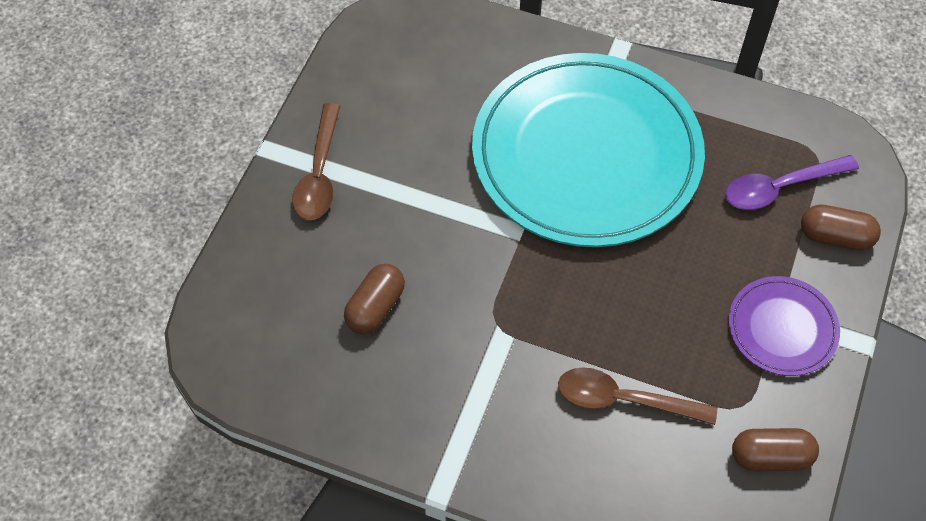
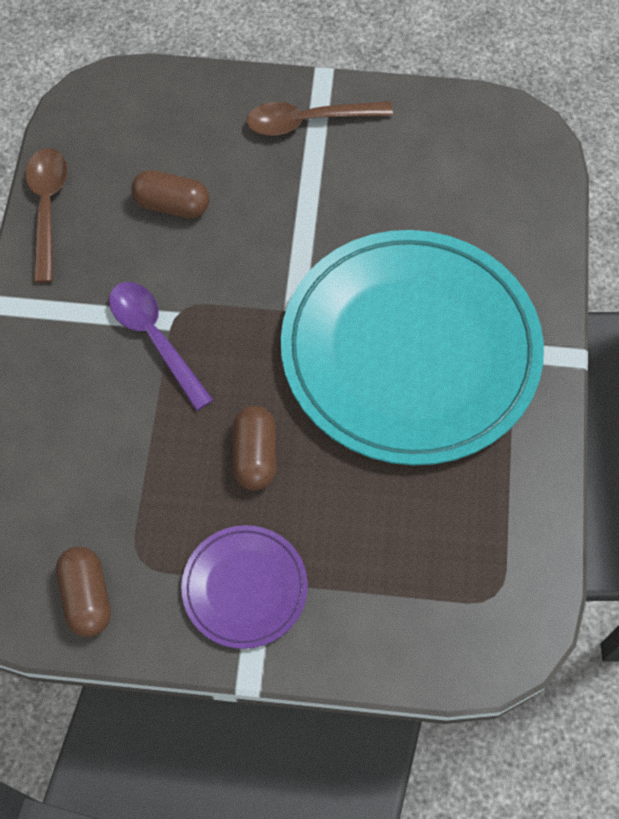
camera: 75 degrees right, 5 degrees up
(624, 400) = (122, 443): brown spoon -> brown spoon (47, 208)
(780, 188) = (432, 560): purple spoon -> purple spoon (155, 339)
(835, 237) = (383, 632): brown capsule -> brown capsule (255, 455)

